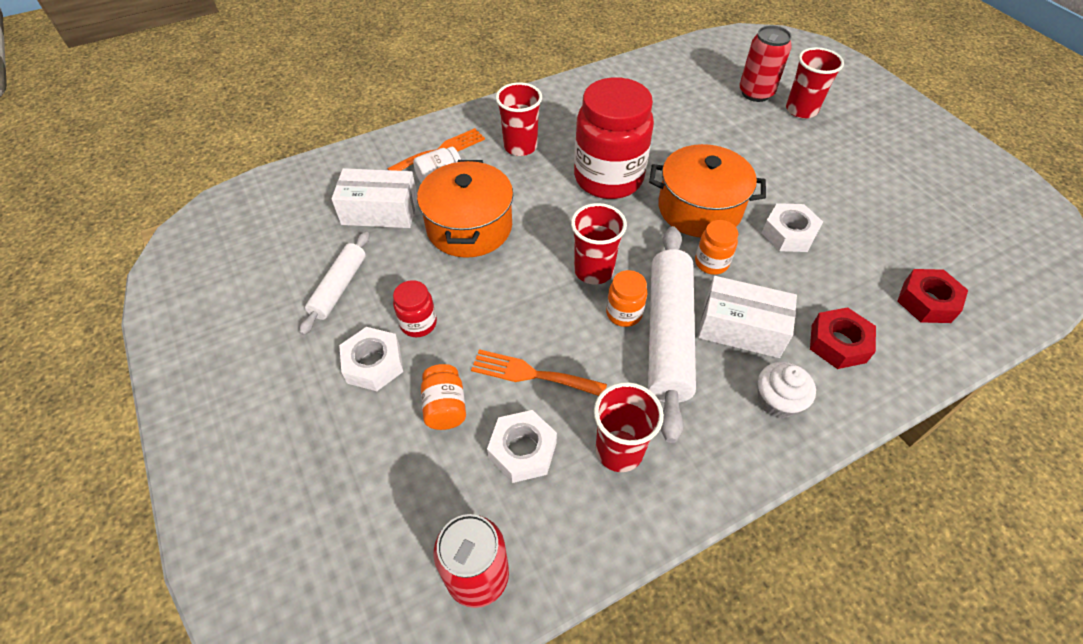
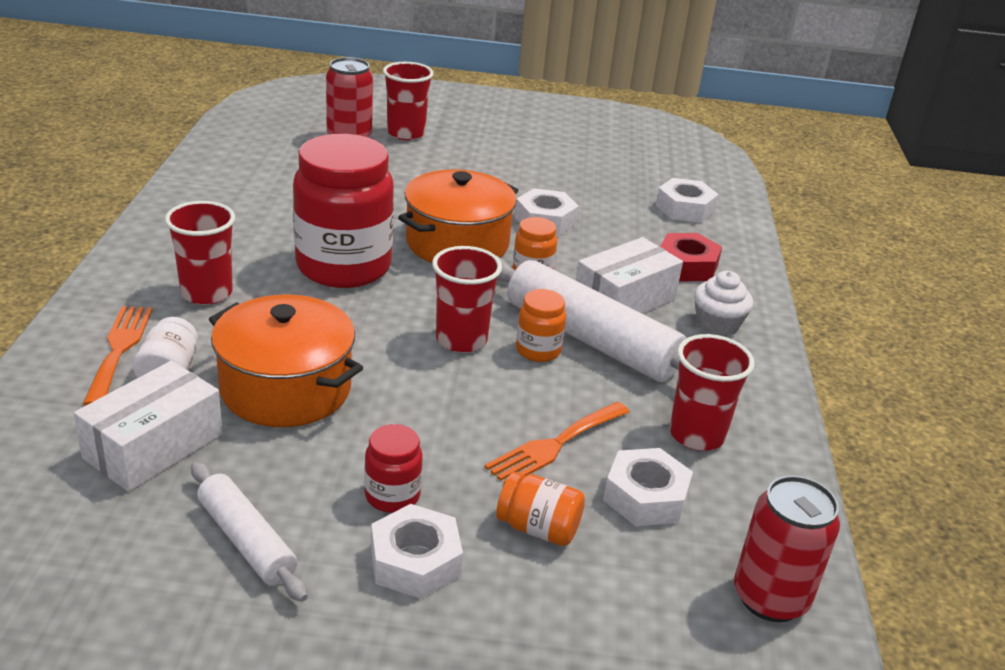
camera: 60 degrees left, 20 degrees down
(927, 301) = (685, 208): red nut -> white nut

